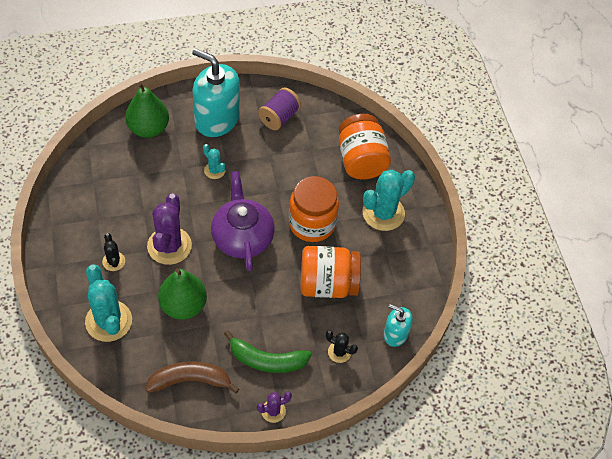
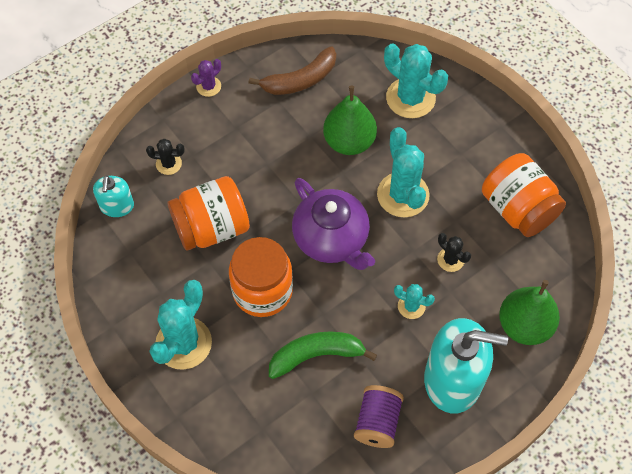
camera: 160 degrees right, 5 degrees up
(113, 261) = (447, 154): black cactus -> black cactus (450, 259)
(169, 246) = (403, 195): purple cactus -> turquoise cactus
(267, 360) = (238, 127): green banana -> green banana (316, 355)
(361, 160) = (241, 406): orange jar -> orange jar (518, 209)
(395, 334) = (117, 206): turquoise soap dispenser -> turquoise soap dispenser turned 90 degrees clockwise

